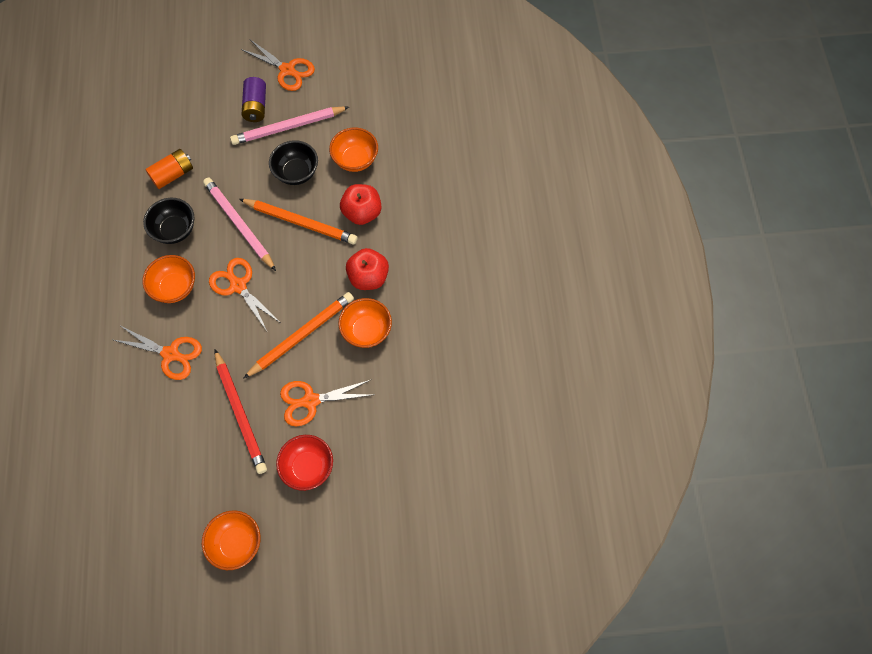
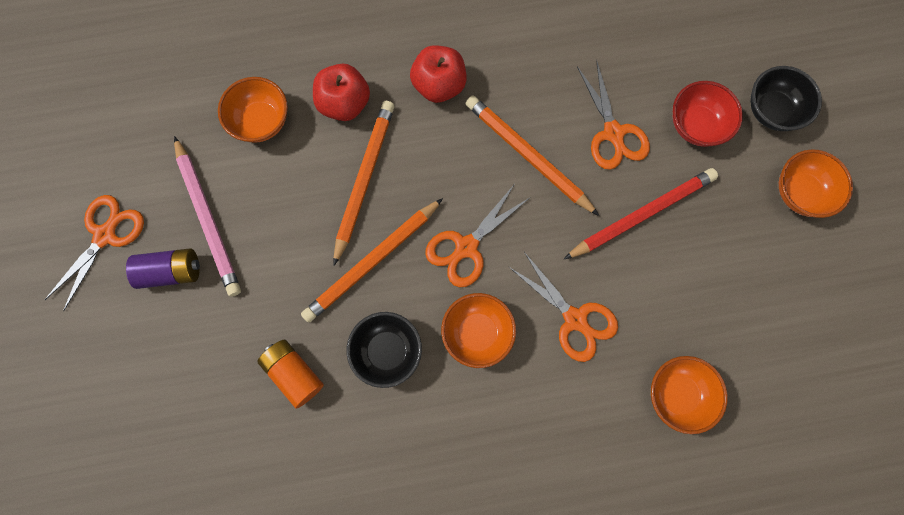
camera: 95 degrees left, 10 degrees up
(170, 354) = (575, 319): orange scissors -> orange scissors turned 120 degrees clockwise
(239, 224) = (372, 262): pink pencil -> orange pencil
(296, 173) = (285, 196): black bowl -> black bowl (771, 110)
(366, 331) = (513, 79): orange bowl -> orange bowl (677, 394)

